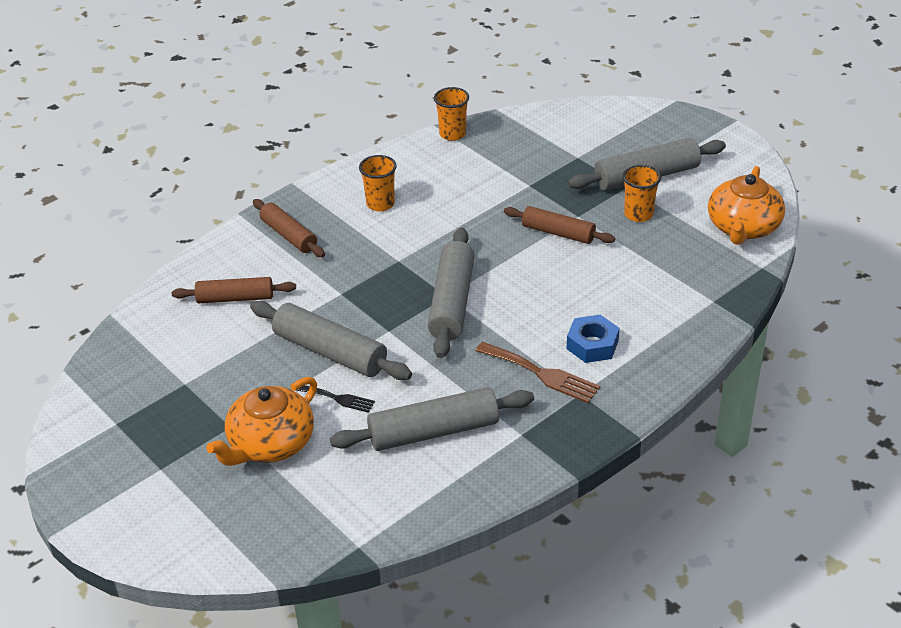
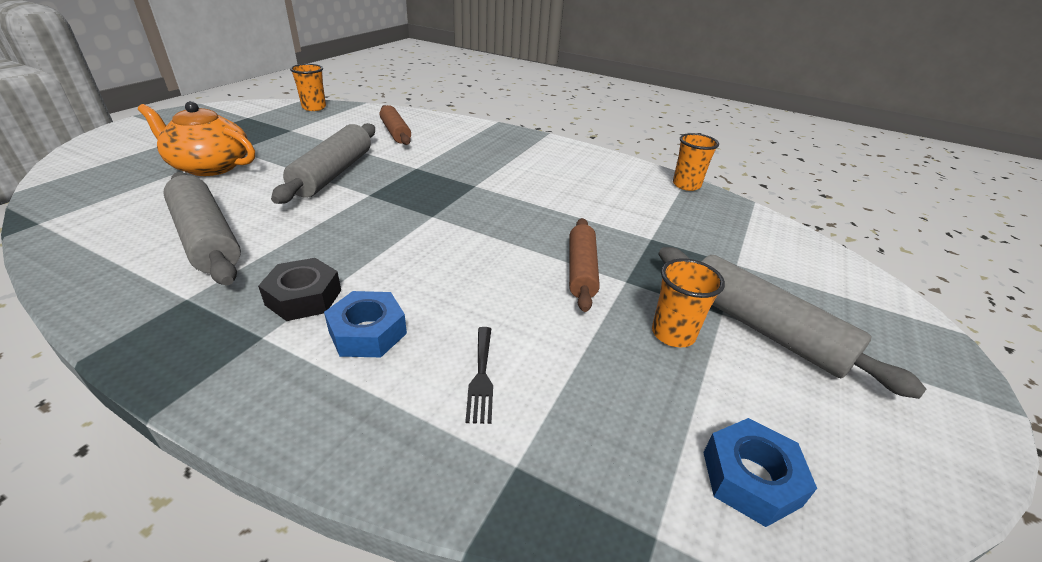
camera: 65 degrees right, 5 degrees down
(289, 235) = (482, 139): brown rolling pin -> none
(338, 398) = (267, 185): black fork -> black fork (481, 377)
(380, 204) = (551, 167): orange cup -> orange cup (314, 107)
(452, 302) = (422, 220): grey rolling pin -> none
(542, 374) = (303, 297): brown fork -> black nut
(743, 227) = (750, 478): orange teapot -> blue nut

